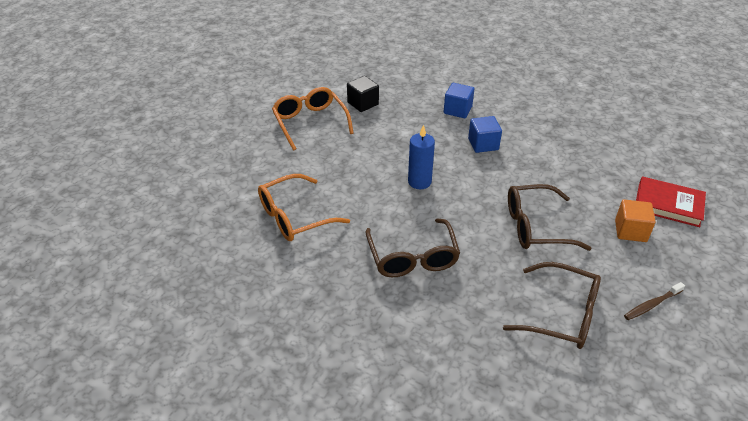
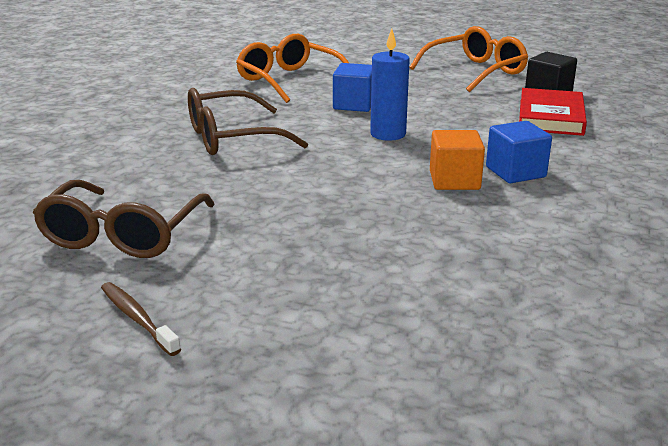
camera: 80 degrees right, 15 degrees down
(457, 110) = (598, 150): blue cube -> blue cube (354, 105)
(536, 226) = (318, 216): brown glasses -> none
(630, 231) = (336, 307): orange cube -> orange cube (454, 180)
(668, 204) = (445, 364): red book -> red book (550, 117)

